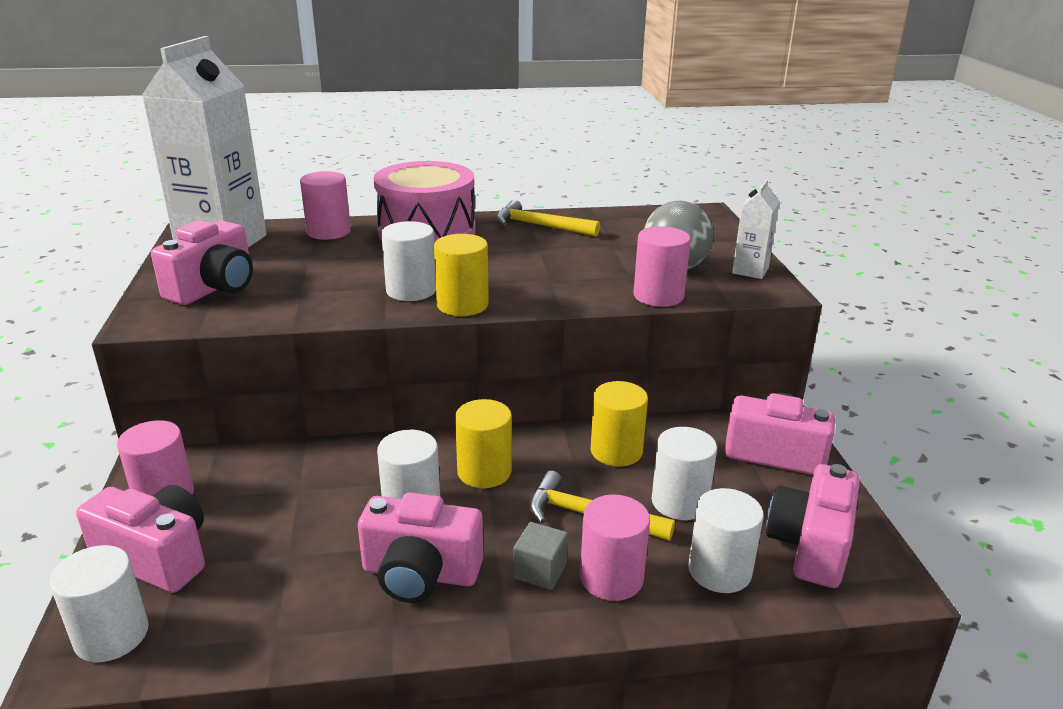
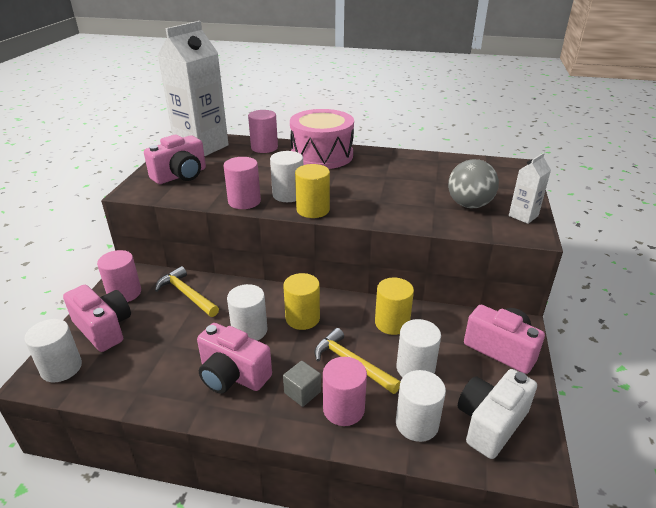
camera: 20 degrees right, 5 degrees up
(540, 226) = (396, 161): yellow hammer -> yellow hammer (187, 294)
(658, 296) = (444, 224): pink cylinder -> pink cylinder (244, 201)
(810, 546) = (490, 423): pink camera -> white camera

